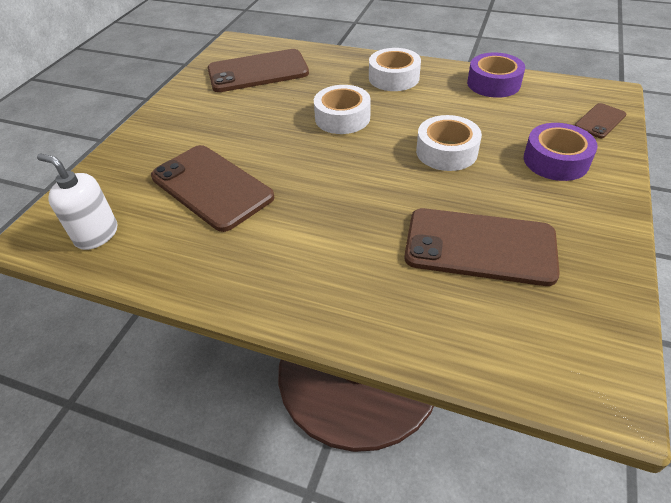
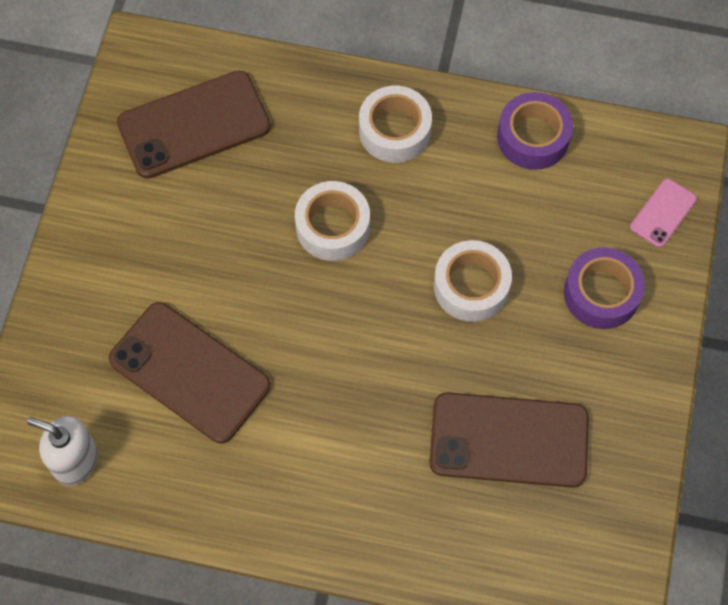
camera: 10 degrees left, 20 degrees up
(600, 121) = (663, 213): brown phone -> pink phone

